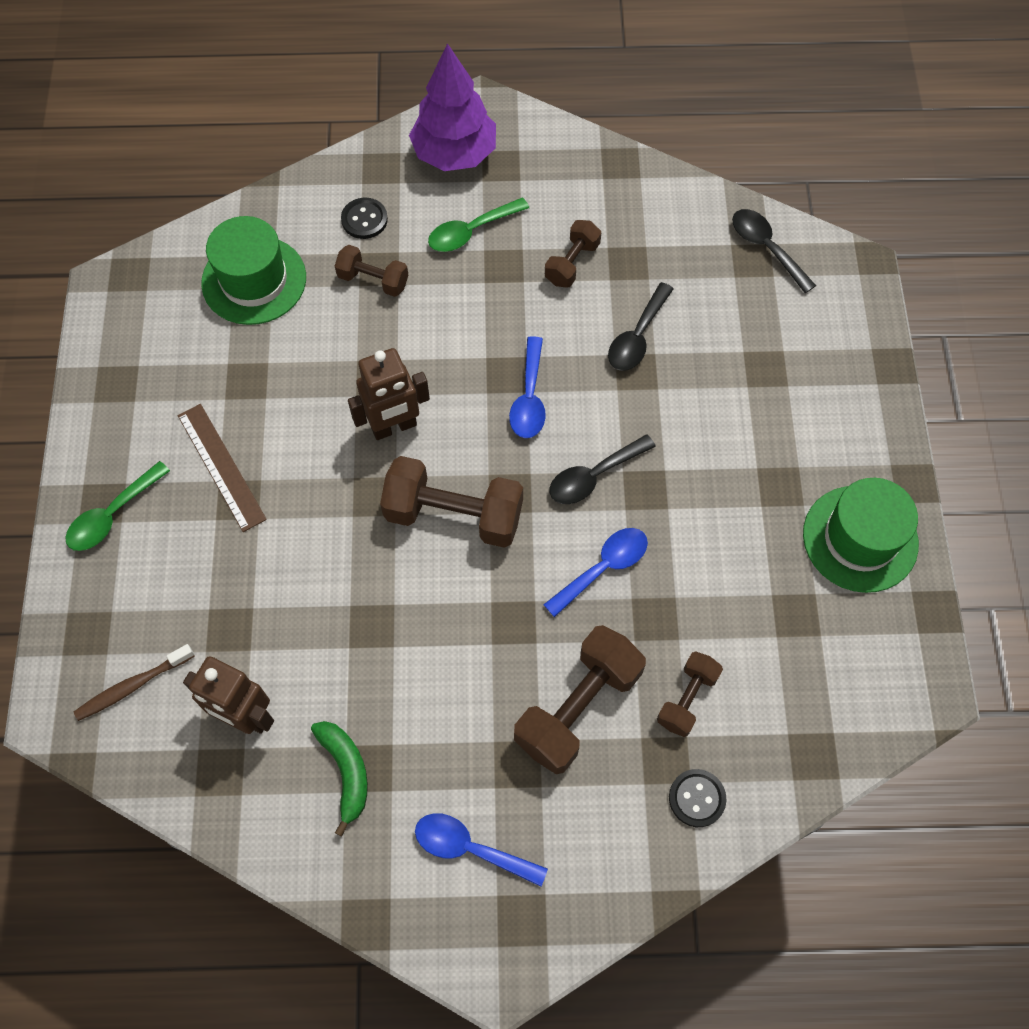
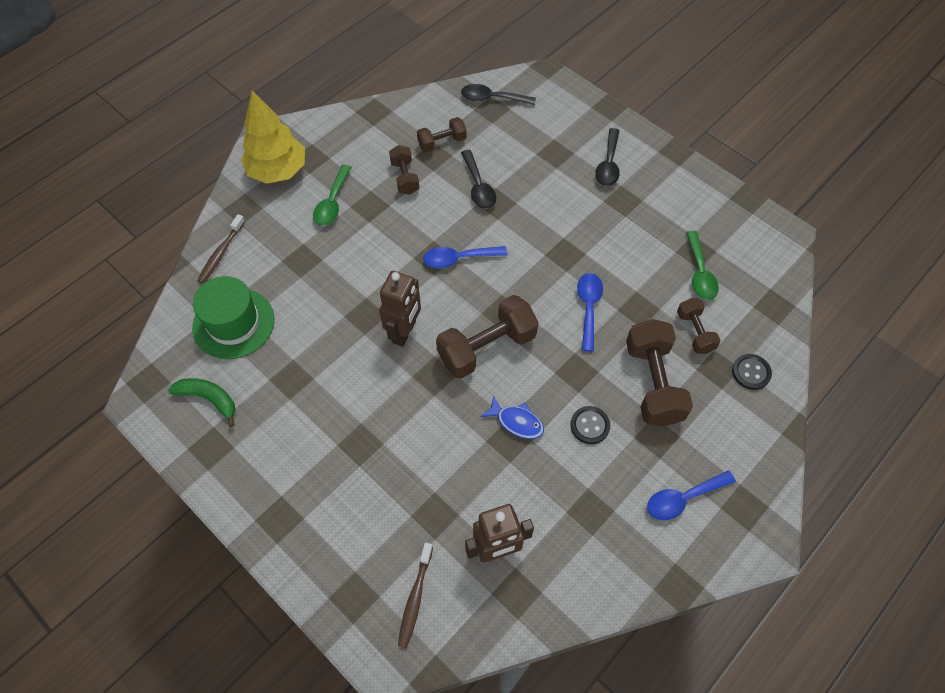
camera: 45 degrees left, 5 degrees down
(112, 515) = (294, 520): green spoon -> green spoon (700, 273)
(221, 467) = (329, 436): brown ruler -> none
(315, 199) = (221, 253): none -> brown toothbrush
(346, 772) = (581, 524): green banana -> green banana (209, 399)
(364, 219) = (264, 242): black button -> black button (590, 425)
(373, 280) = (305, 268): brown dumbbell -> brown dumbbell (442, 142)
(399, 615) = (516, 422): none -> blue fish
(455, 154) = (278, 171): purple tree -> yellow tree
(529, 398) = (458, 259): blue spoon -> blue spoon turned 120 degrees clockwise
(594, 476) = (534, 269): black spoon -> black spoon (608, 164)
(860, 538) = (683, 194): green hat -> none

